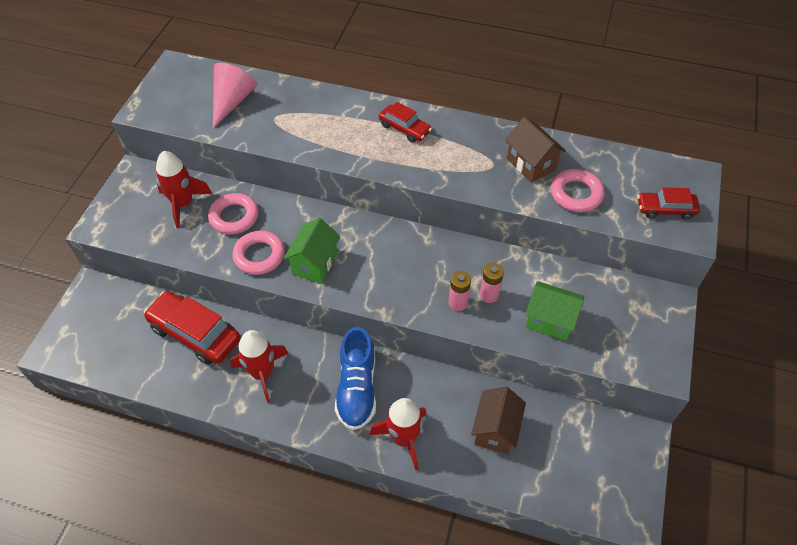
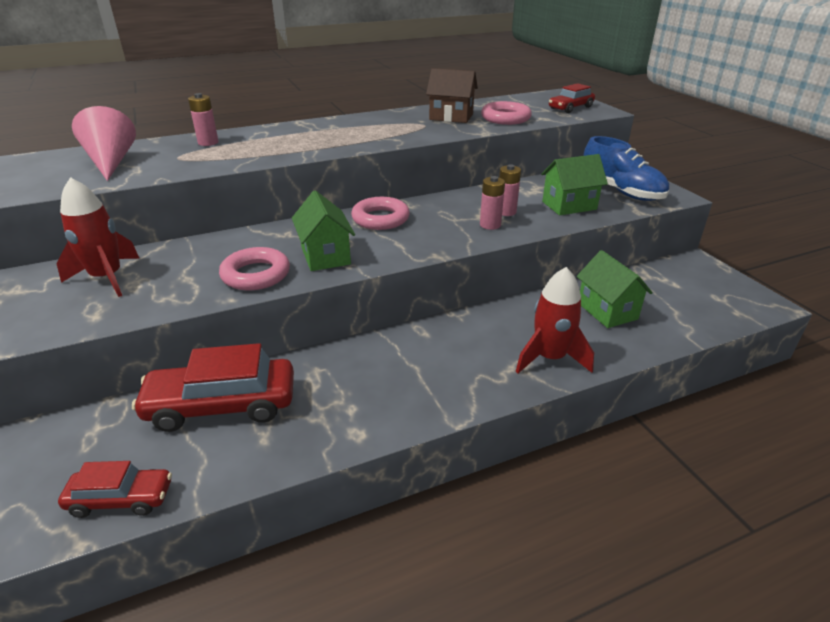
camera: 40 degrees left, 20 degrees down
(234, 217) = (189, 263): pink ring -> pink ring (380, 219)
(262, 373) = (347, 392): red rocket -> none
(310, 105) = (208, 143): none -> pink battery
(357, 388) = (460, 349): blue shoe -> blue shoe (621, 192)
(404, 129) = (322, 130): red car -> red car (121, 499)
(495, 430) = (607, 311): brown house -> green house

